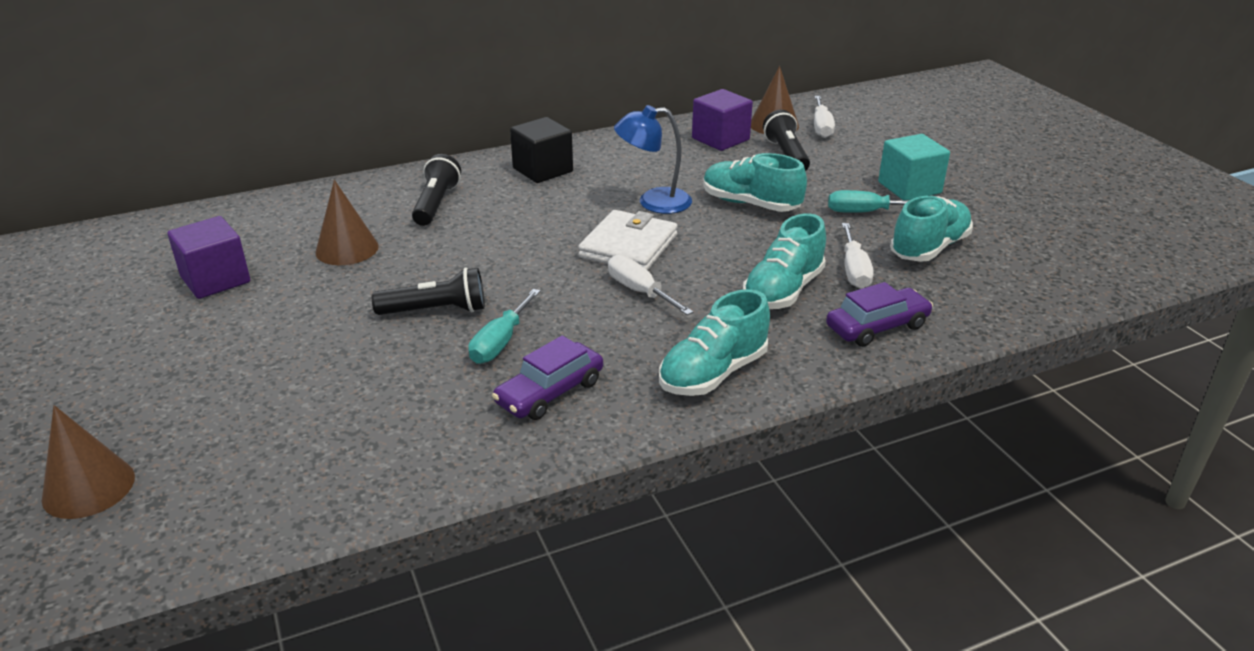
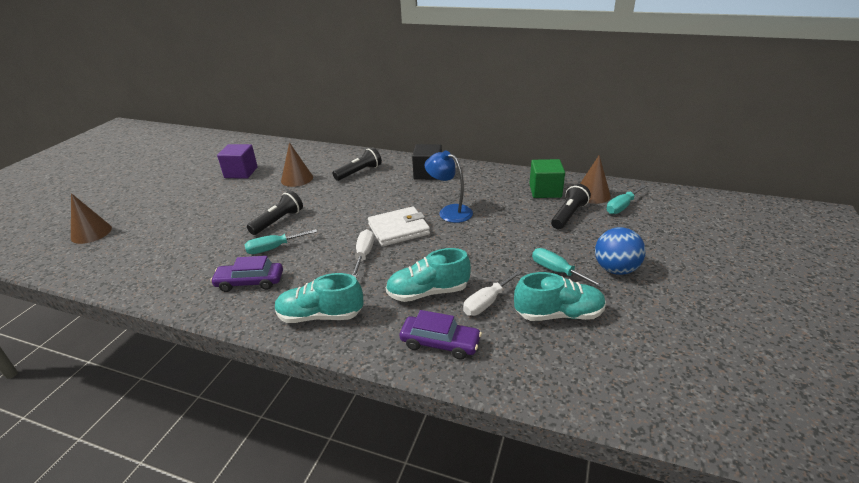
camera: 45 degrees right, 0 degrees up
(436, 311) = (278, 221): black flashlight -> black flashlight turned 90 degrees counterclockwise
(720, 139) = (545, 191): purple cube -> green cube
(750, 204) = (497, 235): turquoise shoe -> none
(821, 127) = (622, 207): white screwdriver -> turquoise screwdriver
(909, 188) = (615, 269): turquoise cube -> blue ball

